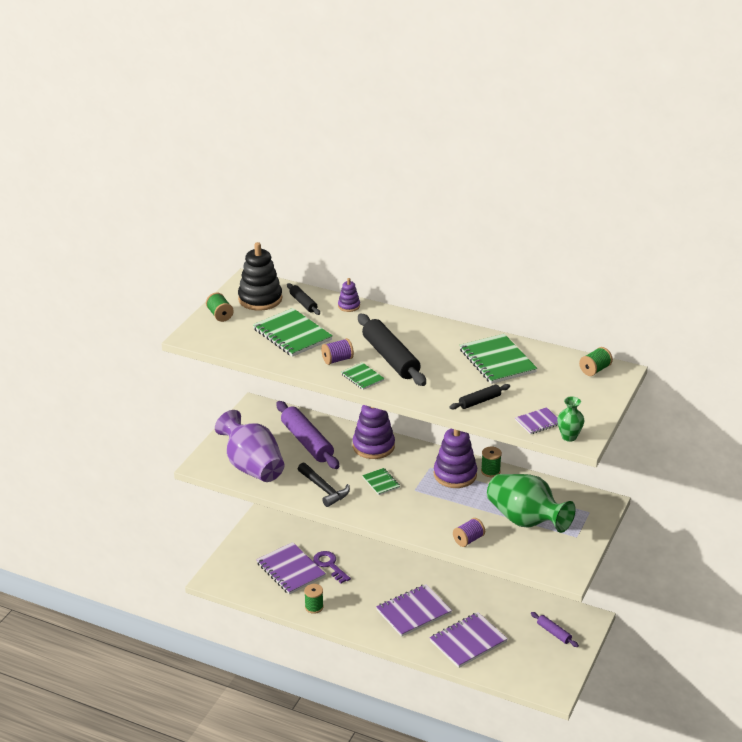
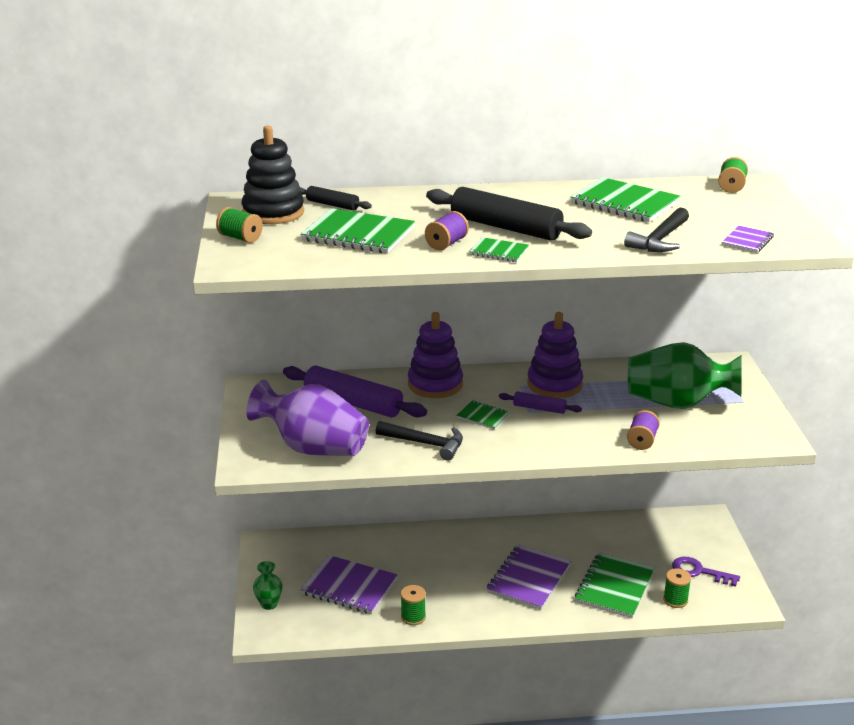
camera: 30 degrees left, 5 degrees down
(330, 565) = (390, 565): purple key -> purple key (699, 572)
(349, 306) = (391, 195): purple stacking toy -> none
(468, 641) = (614, 587): purple notebook -> green notebook
(479, 401) = (660, 239): black rolling pin -> black hammer
(490, 471) = (587, 370): green spool -> green spool (675, 600)
(553, 633) = (689, 545): purple rolling pin -> purple rolling pin (539, 408)
(569, 437) = (797, 245): green vase -> green vase (269, 604)

